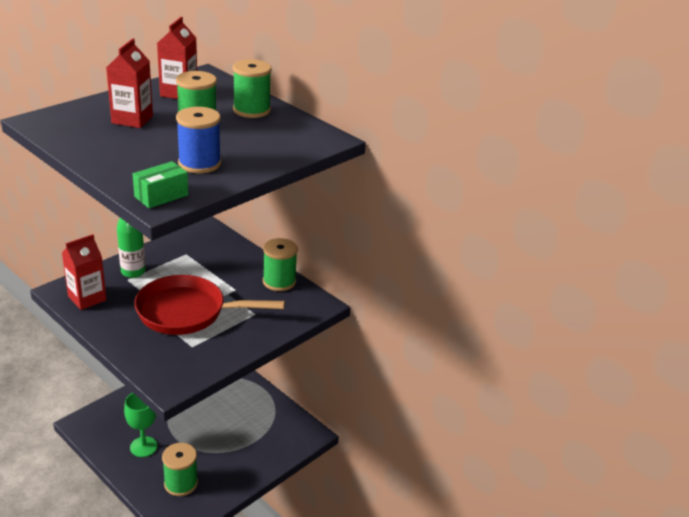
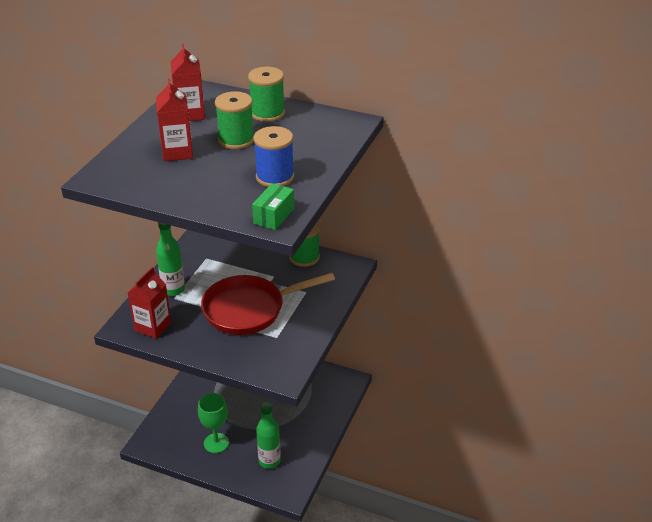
camera: 20 degrees left, 5 degrees up
(181, 483) = (269, 461): green spool -> green bottle

